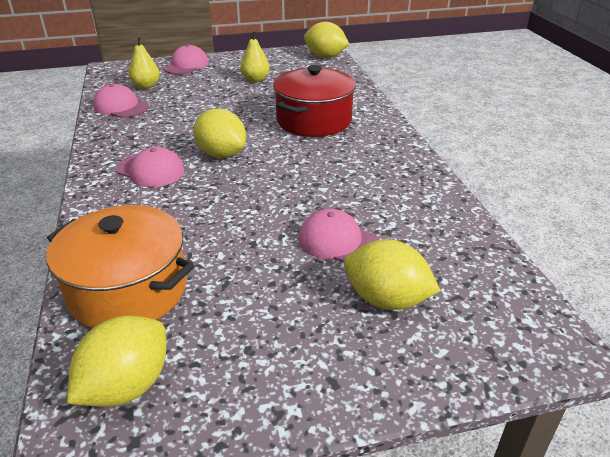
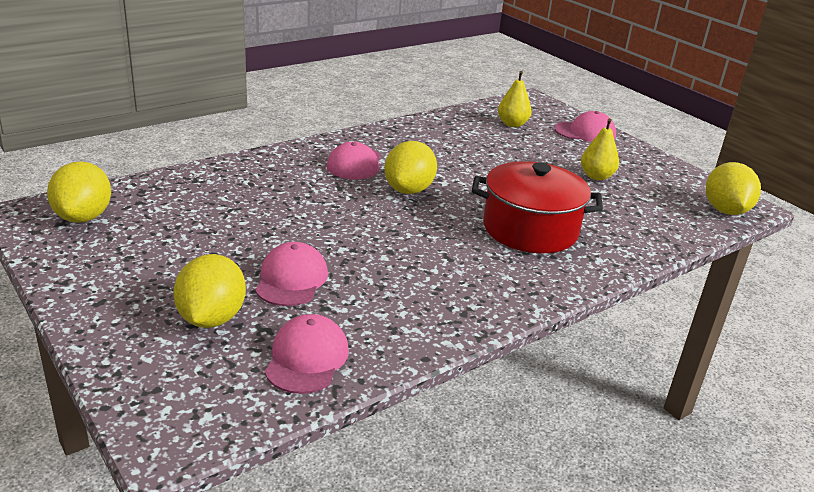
camera: 65 degrees right, 5 degrees down
(121, 106) = (457, 123): pink cap -> pink cap (307, 358)
(127, 386) = (84, 217): yellow lemon -> yellow lemon turned 75 degrees clockwise
(128, 290) = (183, 193): orange pot -> none

